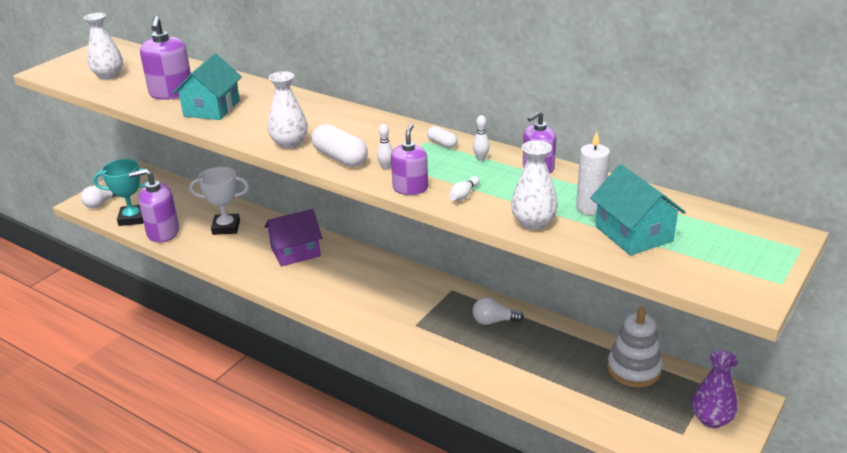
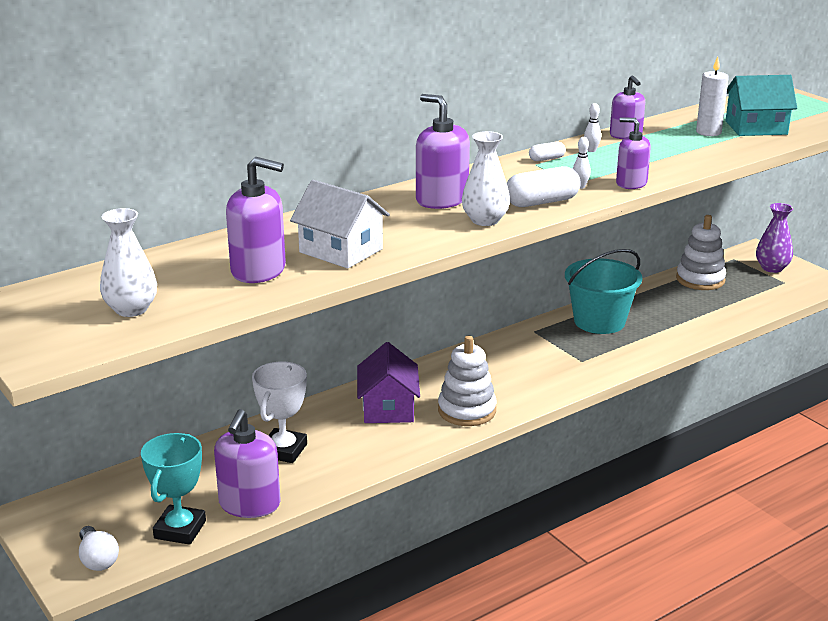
camera: 70 degrees left, 5 degrees down
(212, 108) = (341, 251): turquoise house -> white house
(307, 285) = (467, 410): none -> white stacking toy
(322, 121) = (441, 200): none -> purple soap dispenser
(464, 195) = (658, 166): white bowling pin -> none
(494, 321) = (599, 321): white light bulb -> turquoise bucket
(533, 222) = (722, 152): white vase -> none

